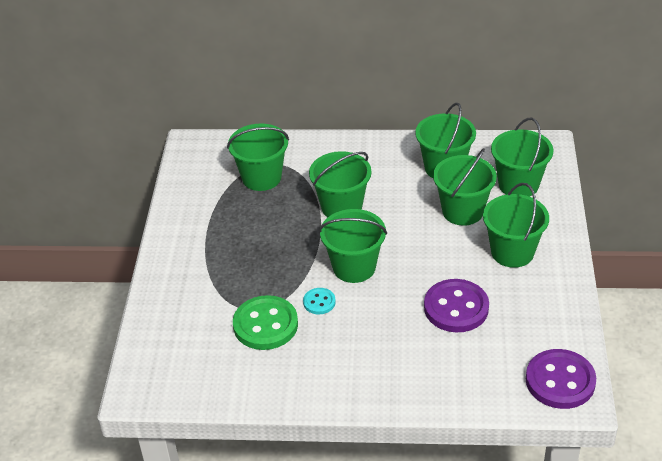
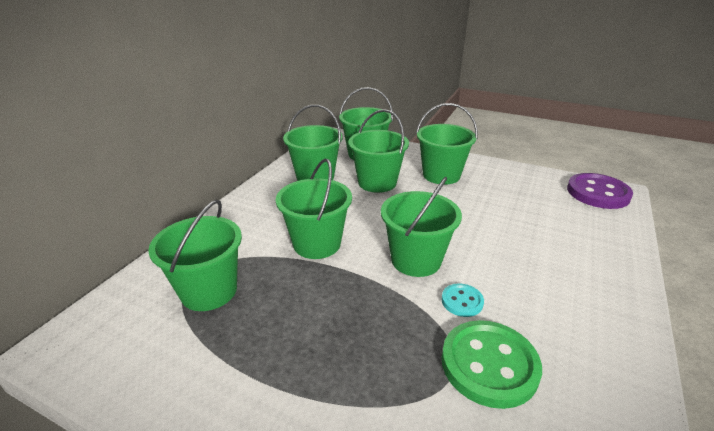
camera: 70 degrees left, 10 degrees down
(456, 308) = (500, 216): purple button -> none

